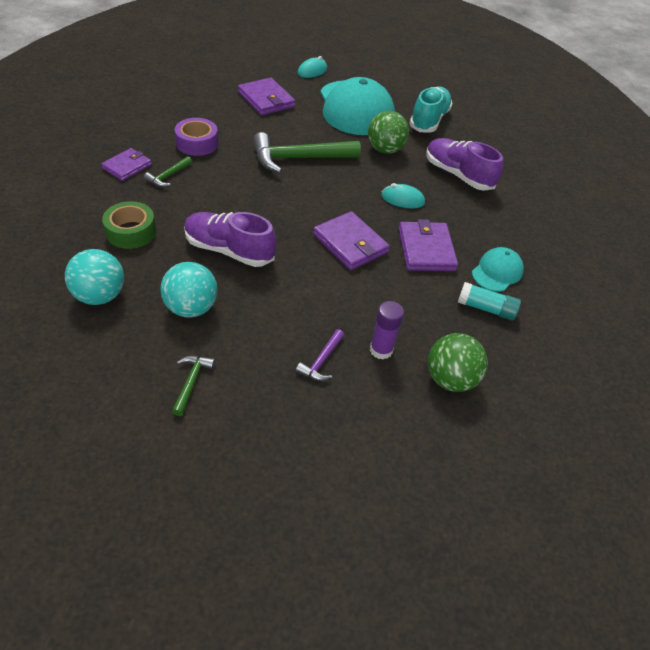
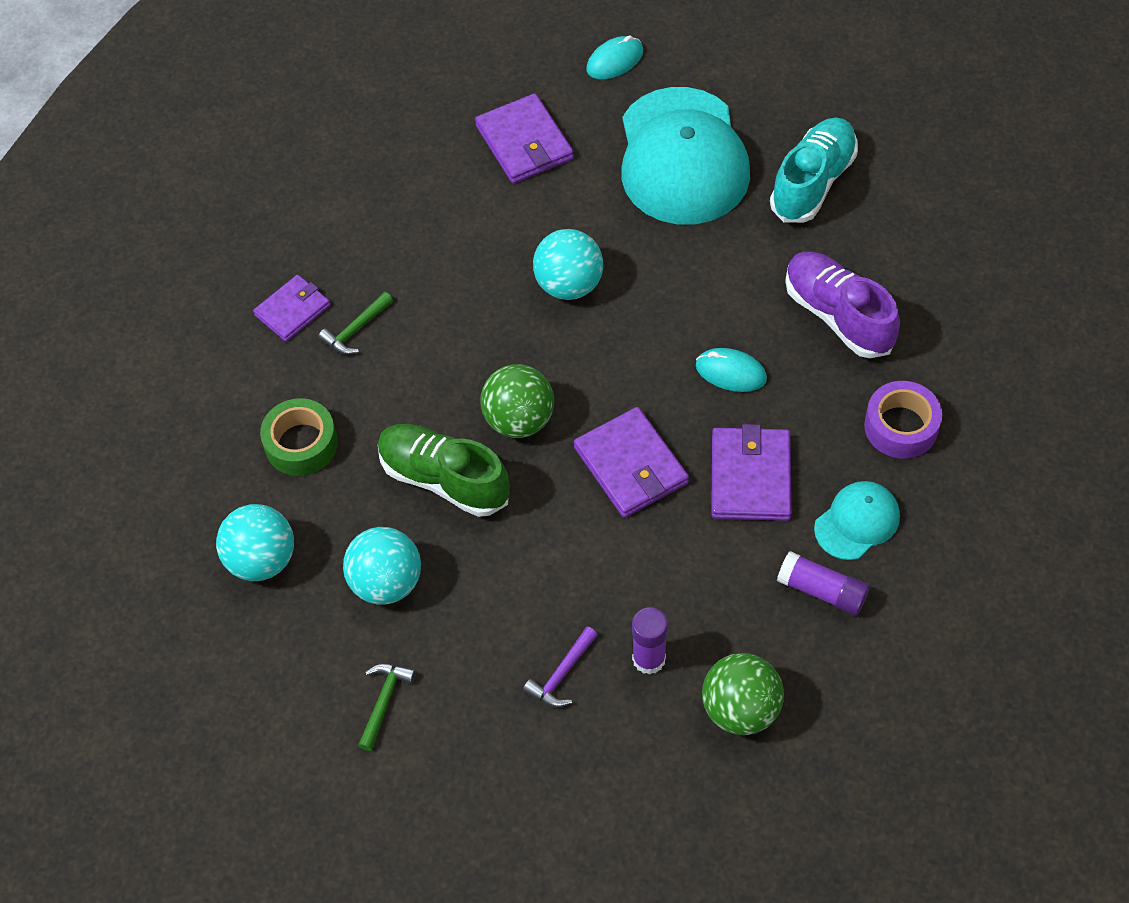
camera: 15 degrees right, 10 degrees up
(197, 143) = (402, 255): purple tape -> purple tape (901, 427)
(229, 250) = (444, 479): purple shoe -> green shoe
(299, 158) = (569, 285): green hammer -> turquoise ball
(385, 150) = (719, 259): green ball -> green ball (519, 420)
(485, 308) = (822, 590): turquoise glue stick -> purple glue stick

